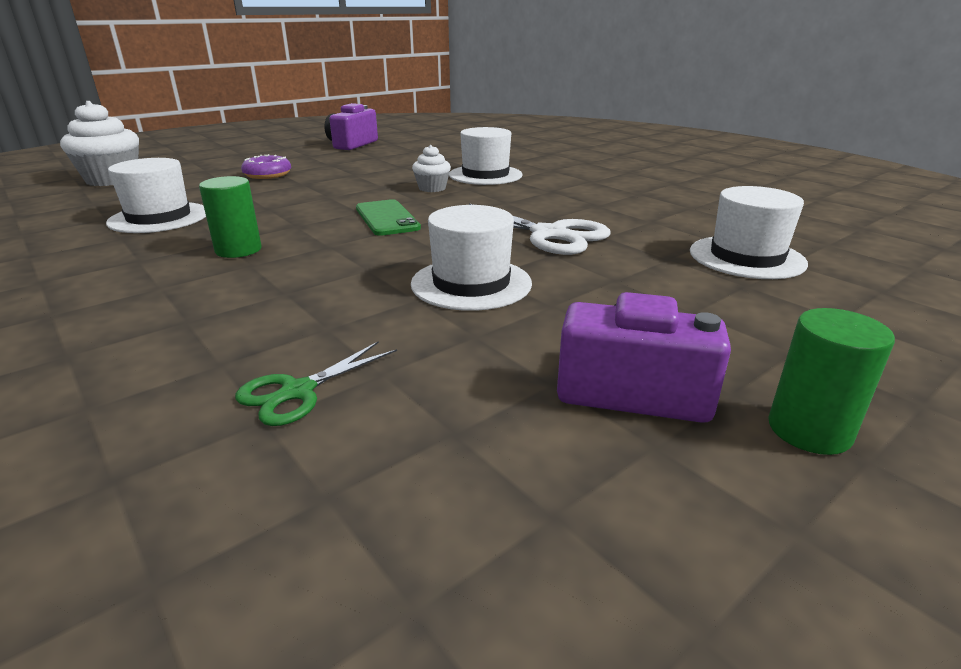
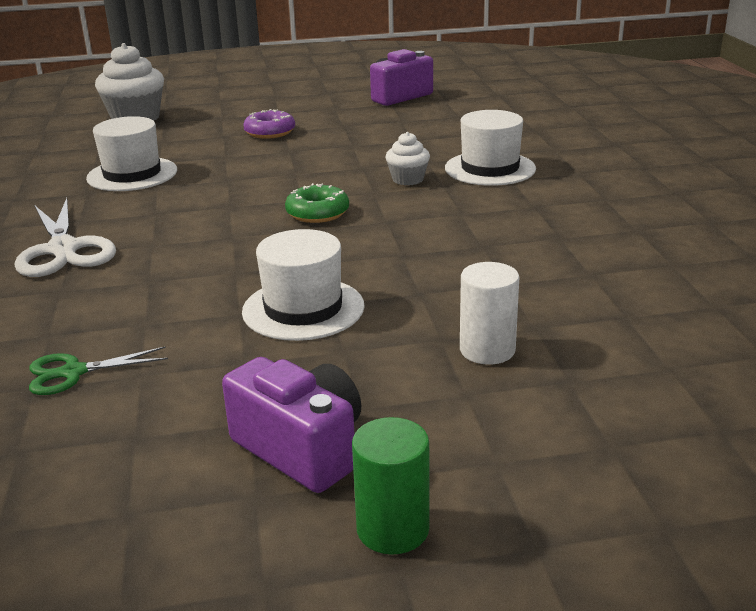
camera: 30 degrees right, 0 degrees up
(238, 250) = (158, 226): green cylinder -> none
(387, 218) = (317, 213): green phone -> green donut
(549, 235) = (450, 268): white scissors -> white scissors (64, 250)
(660, 279) = (487, 350): none -> white cylinder
(746, 257) = (628, 348): white hat -> none

